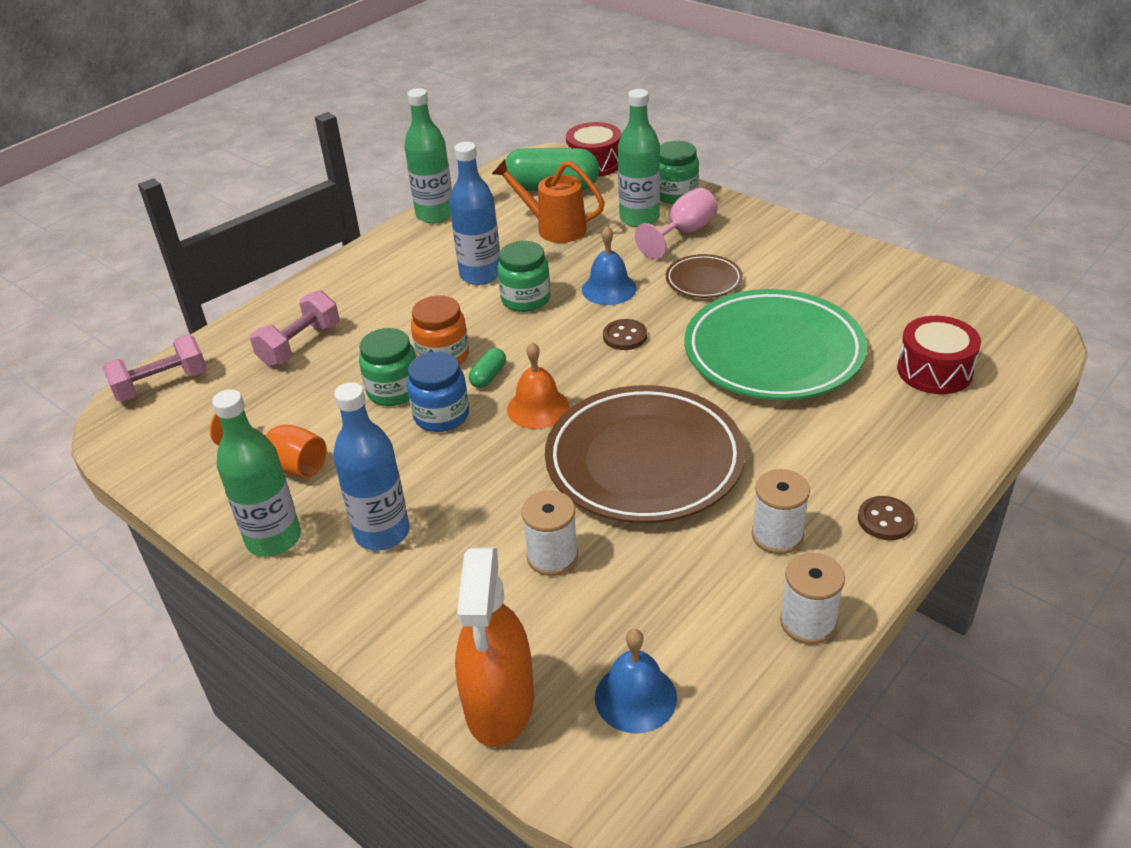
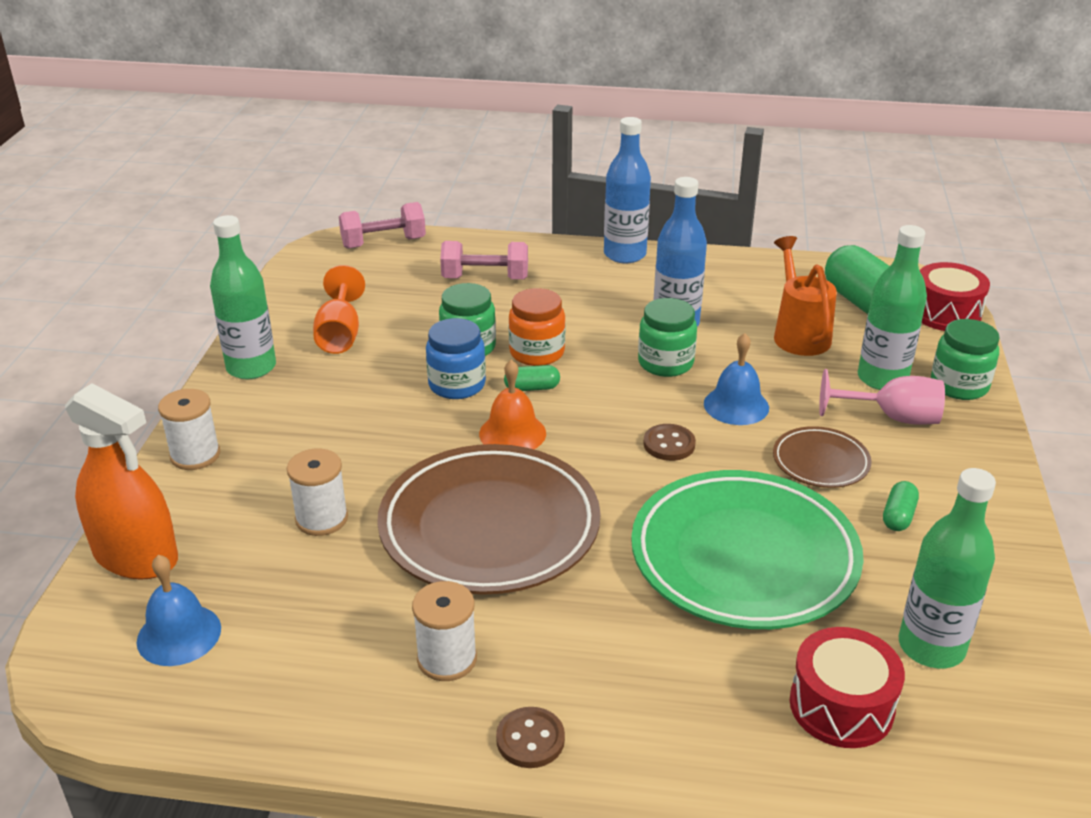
camera: 55 degrees right, 5 degrees down
(161, 385) = (383, 243): pink dumbbell -> pink dumbbell turned 45 degrees counterclockwise
(382, 533) = (291, 415): blue bottle -> blue bottle (625, 254)
(435, 215) = (739, 262): green bottle -> green bottle (931, 647)
(500, 703) = (136, 556): orange spray bottle -> orange spray bottle turned 120 degrees counterclockwise
(782, 274) = (898, 516): none -> green capsule
(808, 622) = (335, 723): white spool -> white spool (195, 455)

